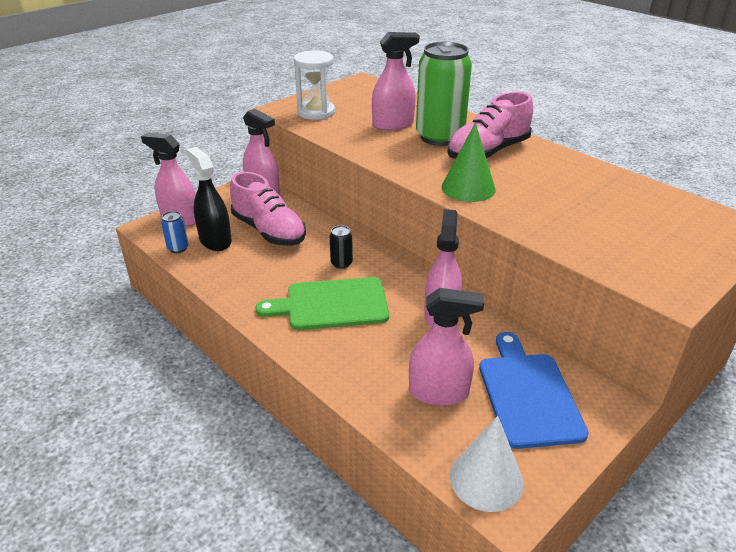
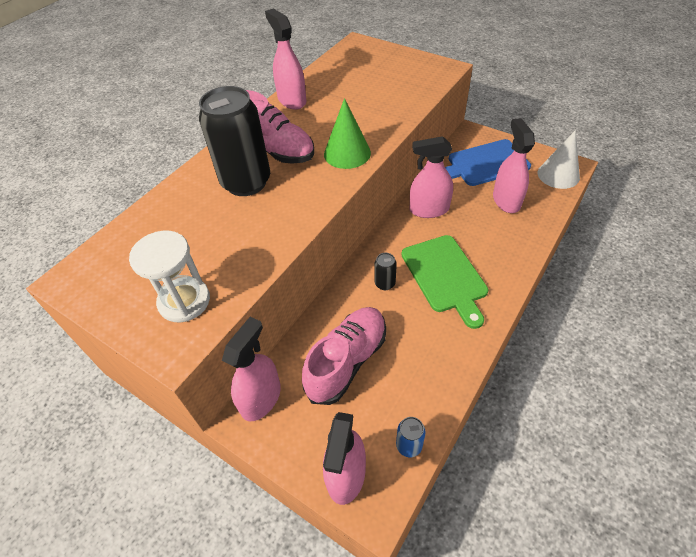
camera: 100 degrees left, 15 degrees up
(215, 240) = (381, 410): black spray bottle -> none
(393, 125) = (218, 221): pink spray bottle -> pink spray bottle (292, 100)
(439, 137) = (246, 182): green can -> black can

